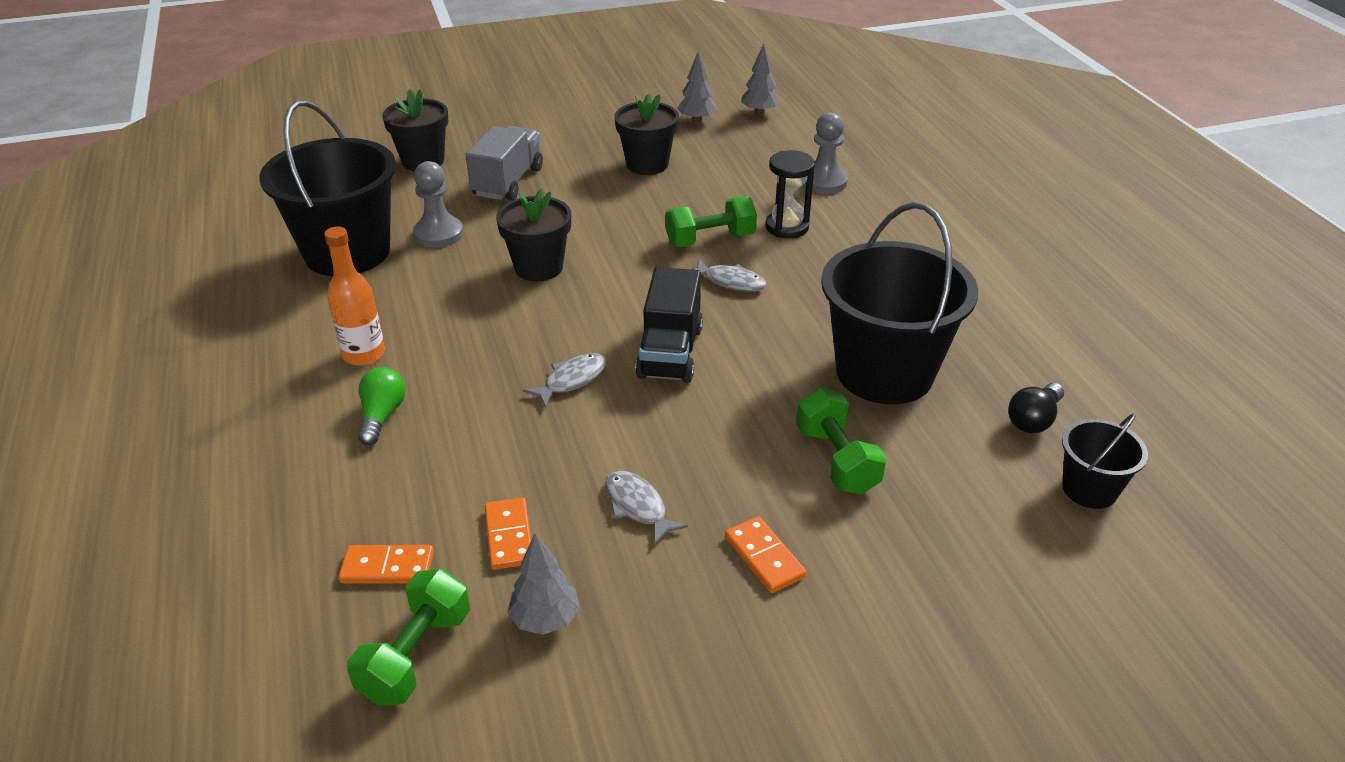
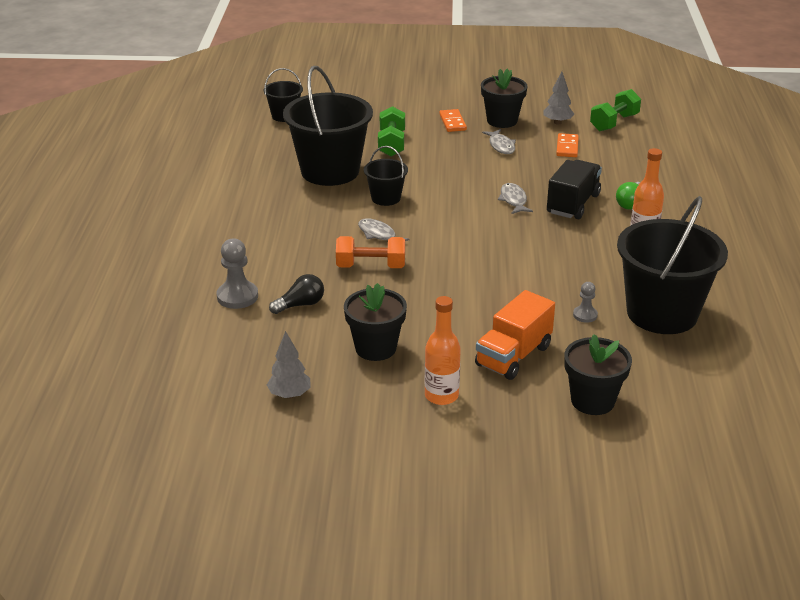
camera: 160 degrees left, 5 degrees down
(388, 567) = (626, 147): orange domino -> none
(438, 234) = (585, 315): grey pawn -> grey pawn, size x0.58
(508, 182) = (513, 356): grey truck -> orange truck
(538, 267) = (511, 271): black flower pot -> black flower pot (502, 121)
(564, 141) = (441, 396): none -> orange bottle
(571, 380) = (513, 200): grey fish -> grey fish turned 105 degrees clockwise
(670, 352) = (447, 202): black truck -> black truck (573, 204)
(710, 240) = (371, 266): green dumbbell -> orange dumbbell
(759, 112) = (218, 391): grey tree -> none
(763, 341) = (386, 198): none -> black bucket
(787, 227) = (305, 264): black hourglass -> none
(1033, 420) = (276, 140): black light bulb -> black light bulb (300, 305)

